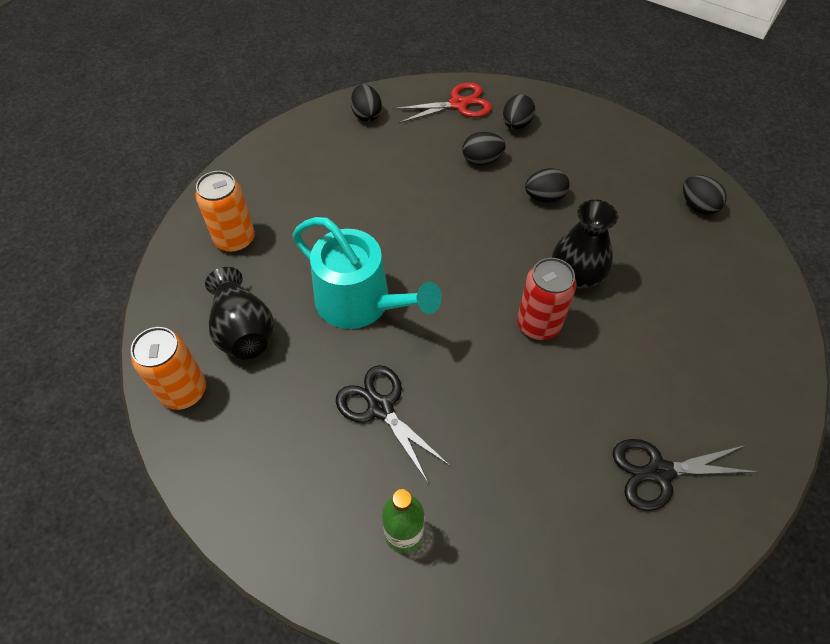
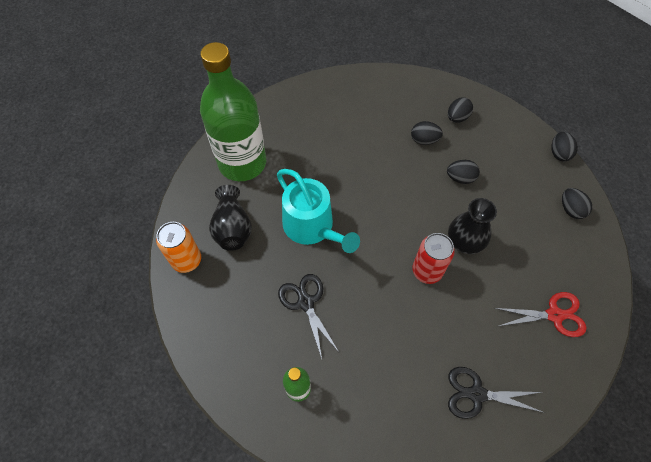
camera: 15 degrees right, 5 degrees up
(235, 239) = (242, 163): orange can -> green bottle
(366, 115) = (353, 88): black egg -> black egg (559, 153)
(458, 104) = (420, 93): red scissors -> red scissors (554, 315)

